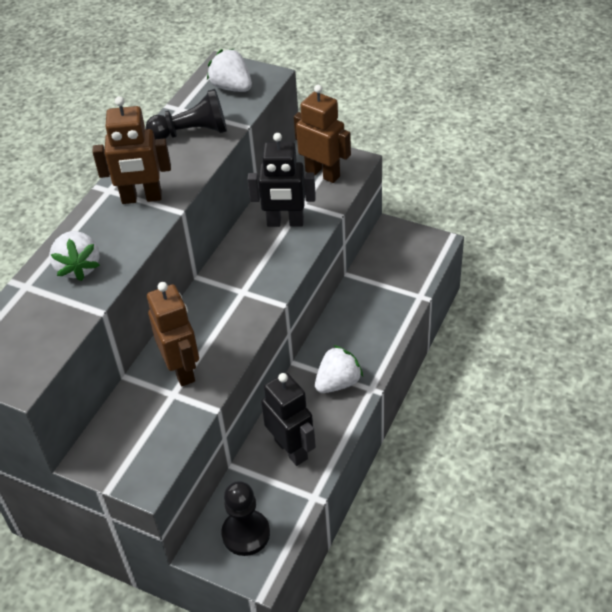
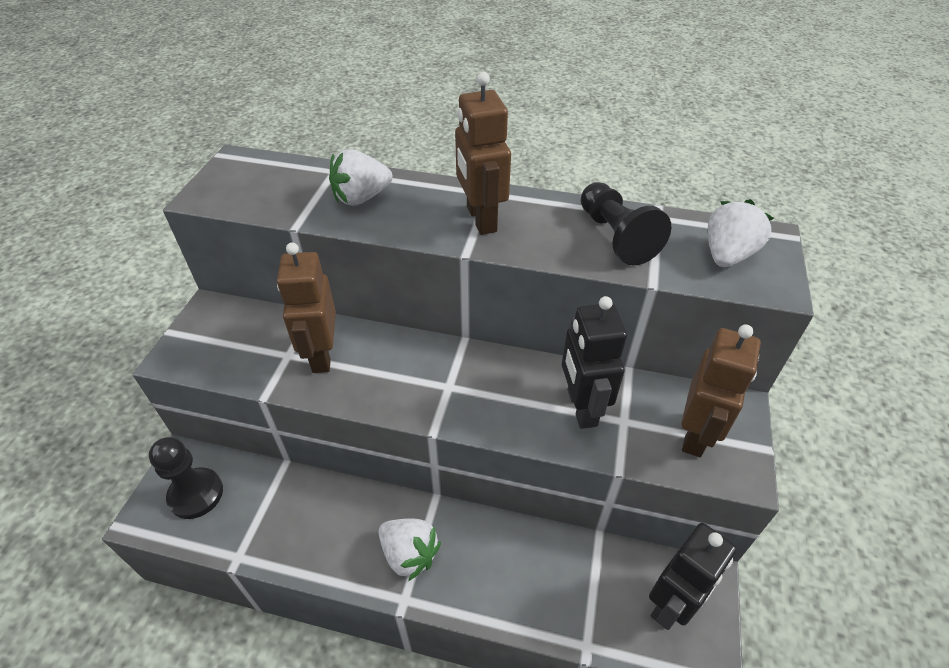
camera: 75 degrees right, 0 degrees up
(182, 369) = (322, 355): brown robot -> brown robot turned 120 degrees clockwise
(291, 449) = (306, 518): black robot -> black robot (672, 604)

